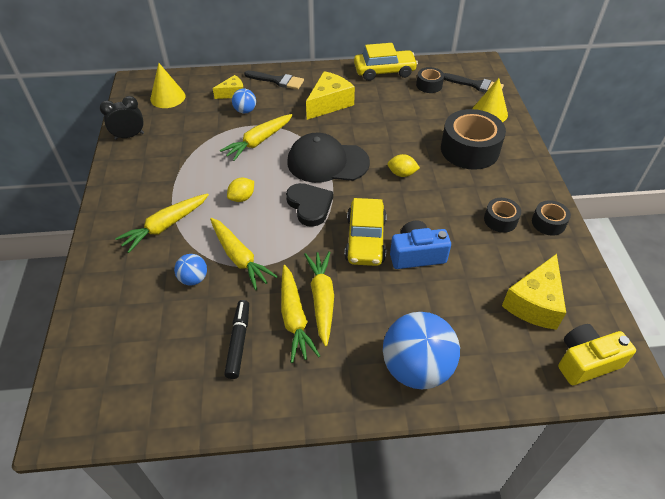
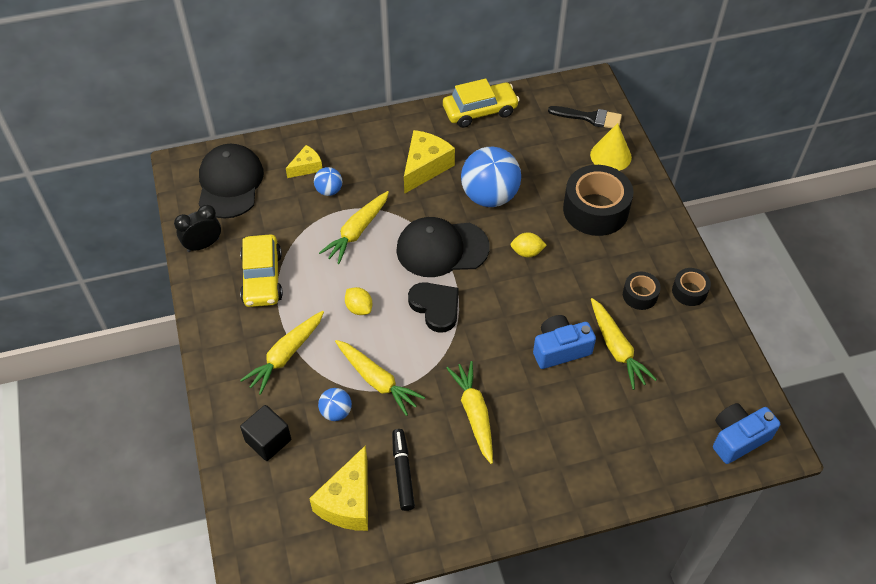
camera: 10 degrees left, 5 degrees up
(123, 294) = (268, 440): none -> black cube
(167, 97) = (230, 183): yellow cone -> black cap
(242, 198) = (359, 308): yellow lemon -> yellow lemon turned 75 degrees counterclockwise
(277, 81) = (355, 141): black brush -> none
(294, 318) = (451, 438): yellow carrot -> yellow carrot (616, 348)
(365, 240) = (504, 340): yellow car -> yellow car (262, 278)
(416, 368) = (581, 470): blue ball -> blue ball (489, 196)
(429, 85) = (536, 125): black tape -> none
(534, 303) = (684, 385): yellow cheese -> yellow cheese (348, 502)
(586, 362) = (738, 438): yellow camera -> blue camera

